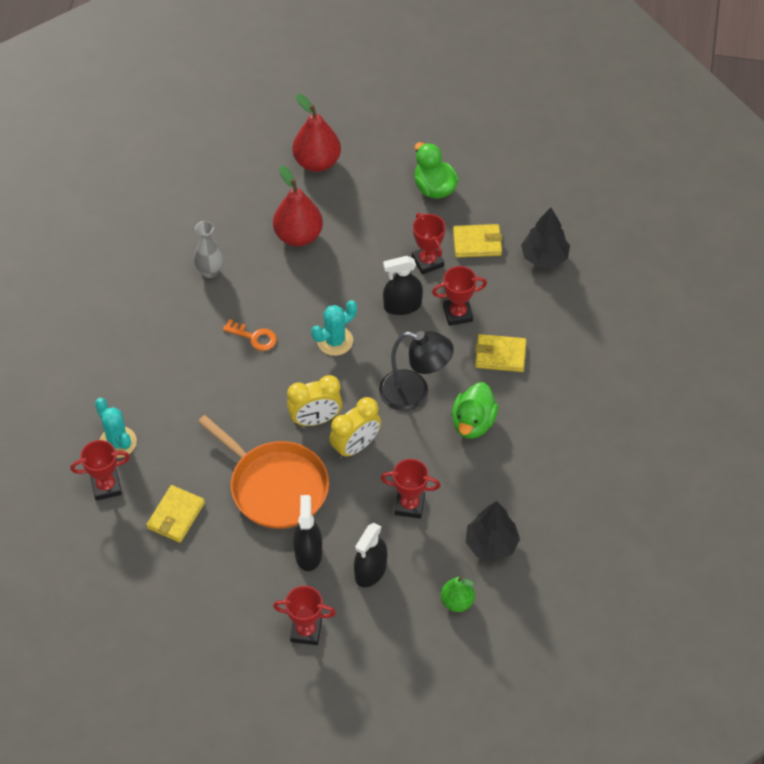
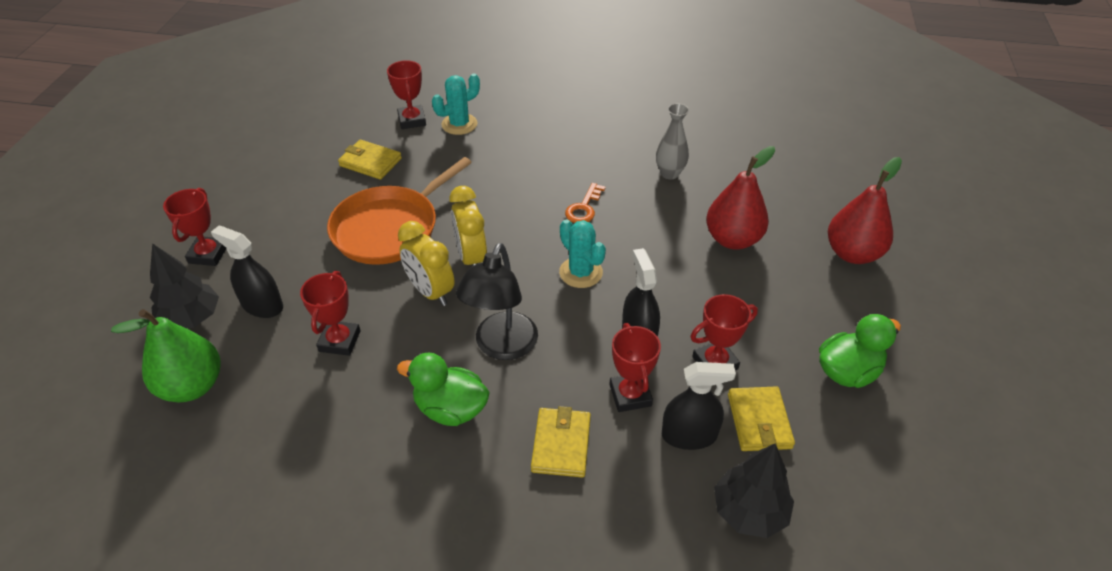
camera: 90 degrees right, 10 degrees down
(308, 553) = (300, 254): black spray bottle -> black spray bottle (689, 435)
(457, 601) = (192, 386): green pear -> green pear, size x1.65
(491, 544) = (261, 424): black tree -> black tree (191, 318)

